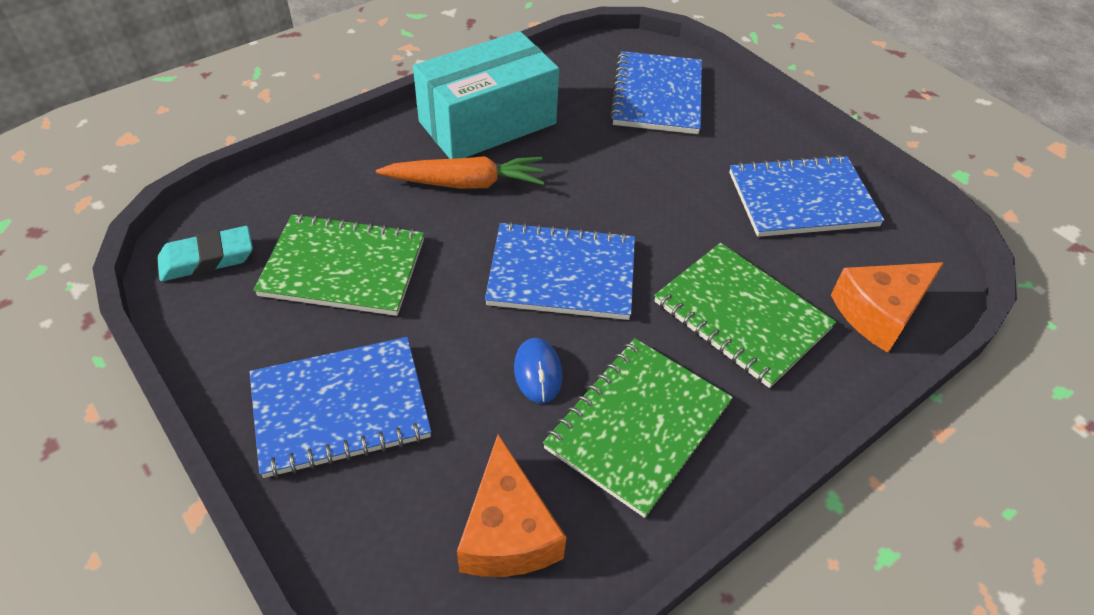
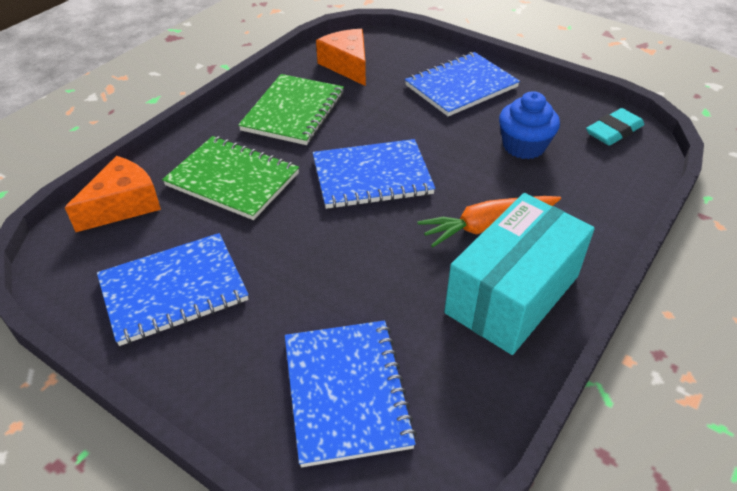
camera: 165 degrees right, 5 degrees down
(343, 267) = (523, 146): green notebook -> blue cupcake
(537, 372) = (362, 122): blue mouse -> none

